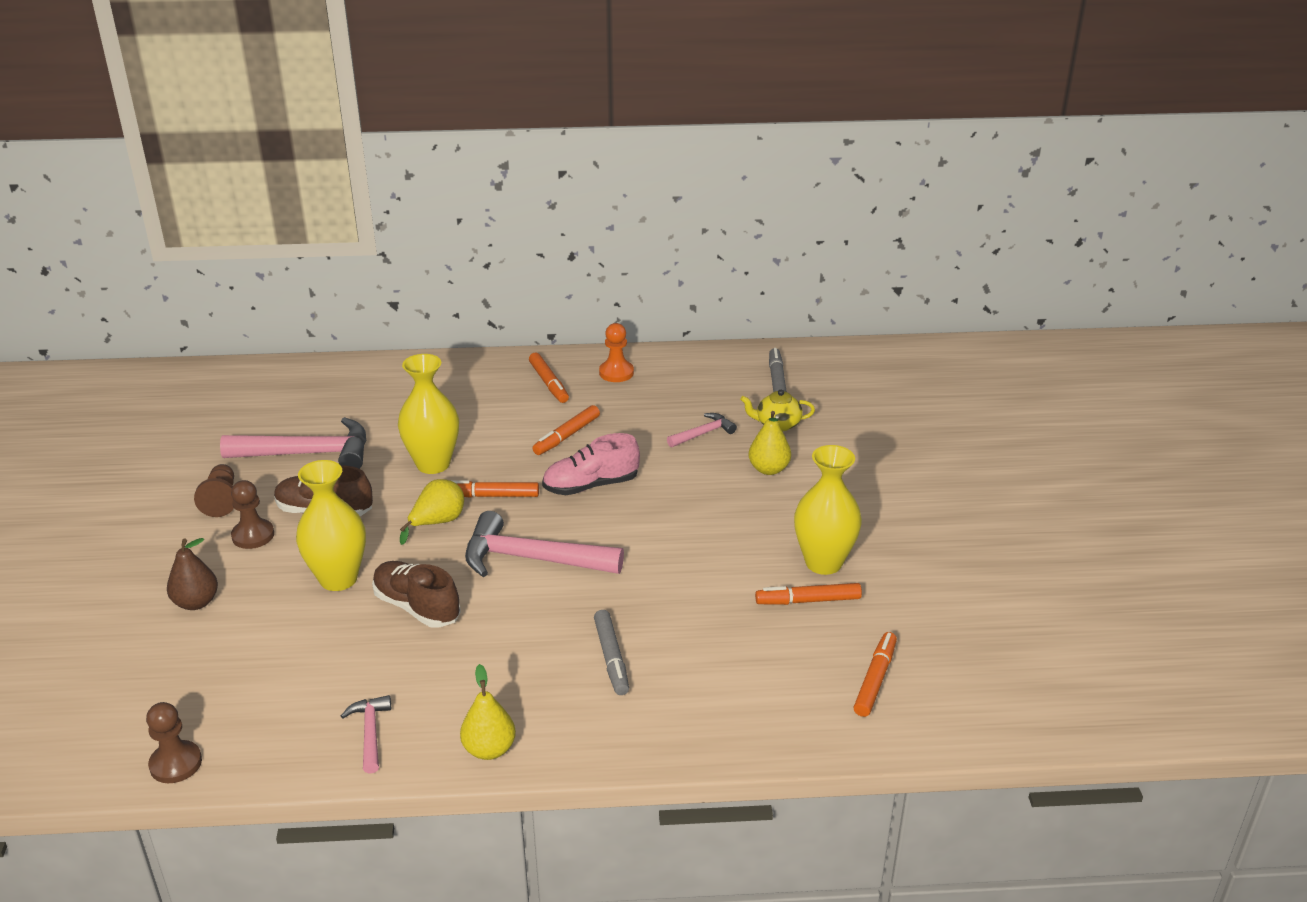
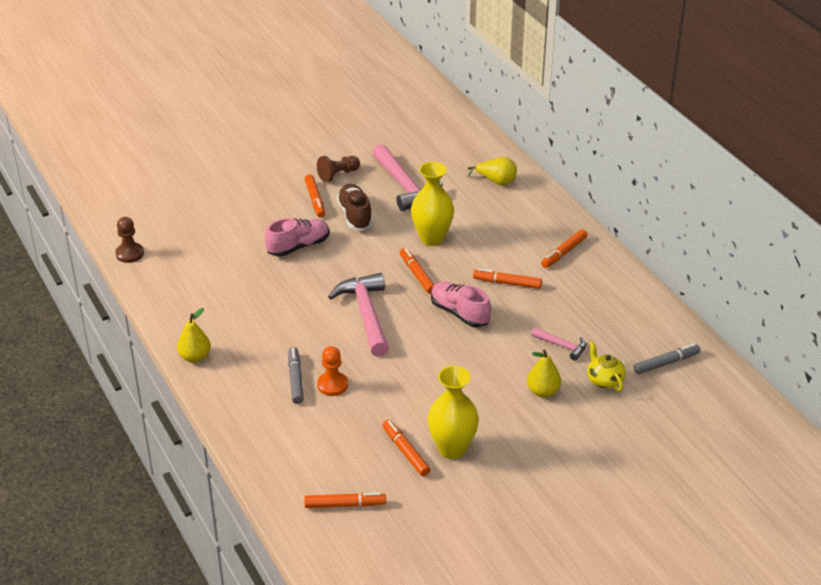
camera: 65 degrees right, 5 degrees up
(196, 602) = (247, 206): brown pear -> none
(253, 535) = (315, 200): brown pawn -> orange marker
(338, 579) = (298, 246): yellow vase -> pink shoe
(370, 733) = (184, 309): pink hammer -> none
(417, 607) = (293, 286): brown shoe -> none
(437, 522) = (375, 263): yellow pear -> yellow pear (496, 182)
(611, 658) = (295, 379): grey marker -> grey marker turned 120 degrees clockwise
(616, 373) = (605, 279): orange pawn -> orange pawn (332, 385)

